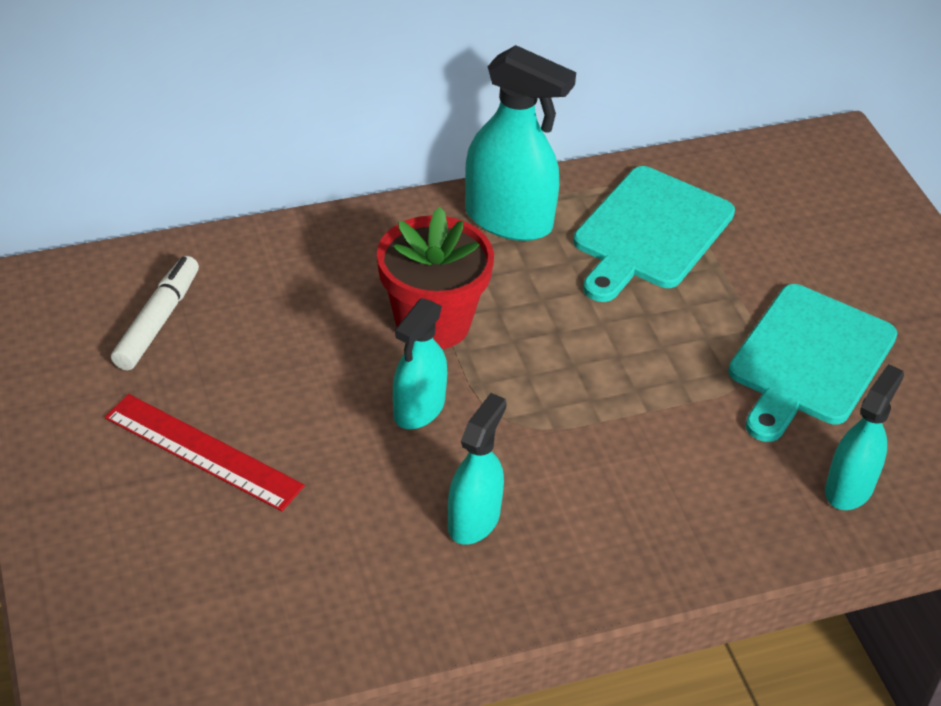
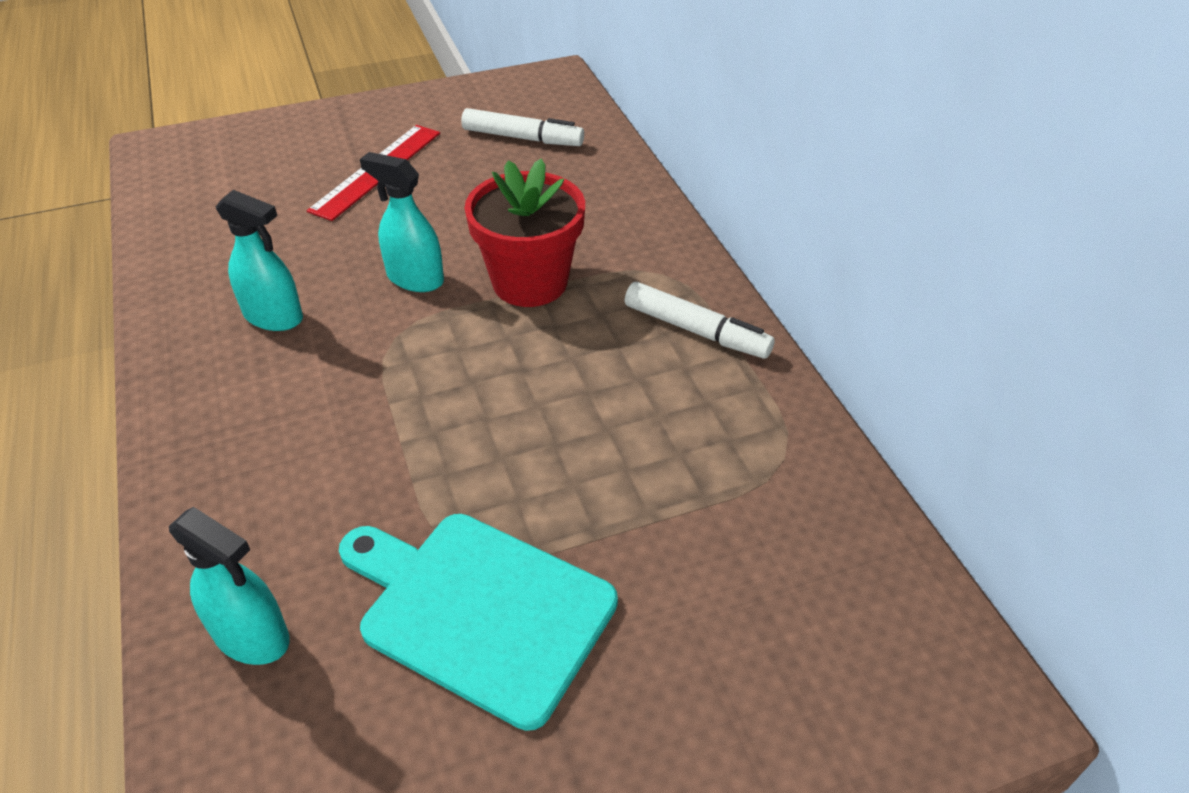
camera: 90 degrees right, 0 degrees up
(509, 220) = (696, 330): turquoise spray bottle -> white marker
(650, 232) = (702, 451): turquoise cutting board -> none

